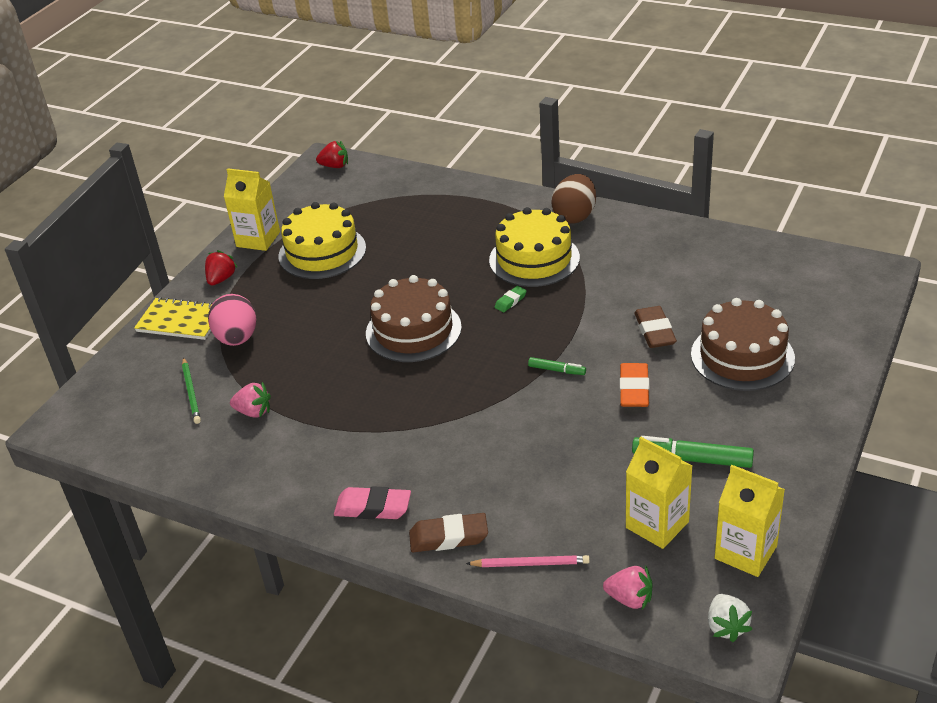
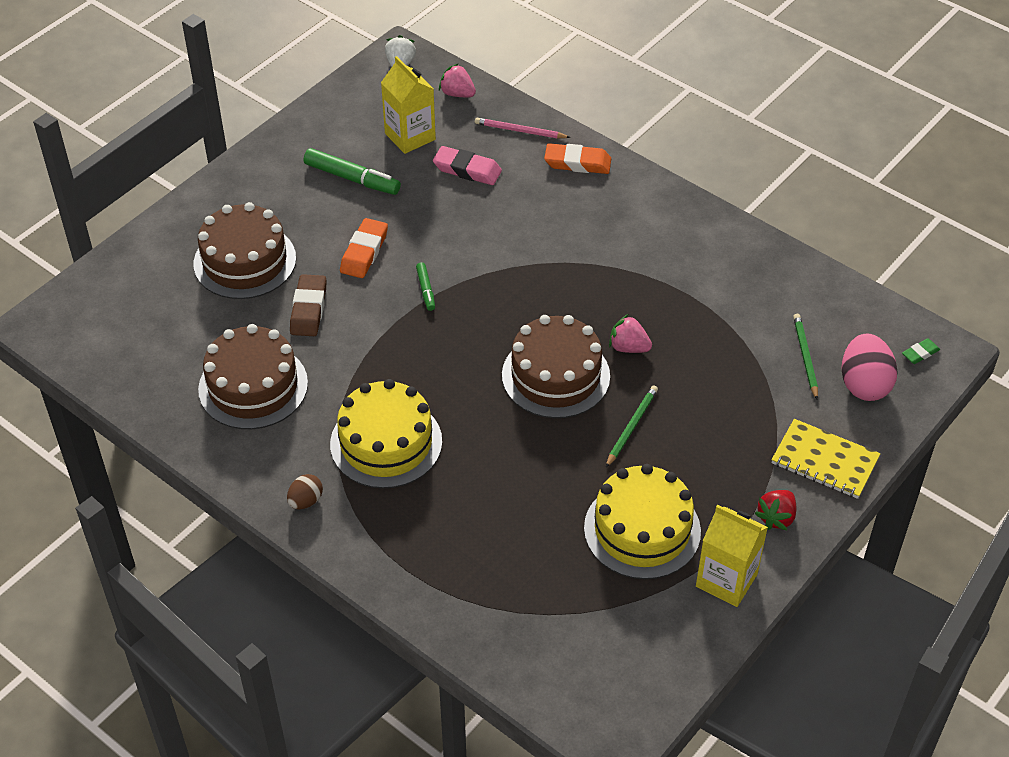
camera: 170 degrees left, 10 degrees up
(237, 338) = (755, 416): pink egg -> pink egg (864, 384)
(254, 412) = (738, 317): pink strawberry -> pink strawberry (628, 347)
(335, 166) = (599, 716): red strawberry -> none
(341, 309) = (631, 427): none -> green pencil
(373, 508) = (635, 199): pink eraser -> pink eraser (467, 170)
(449, 537) = (577, 163): brown eraser -> orange eraser
(510, 301) = (438, 387): green eraser -> green eraser (920, 353)
(557, 370) = (426, 290): green marker -> green marker turned 135 degrees counterclockwise
(574, 216) = (305, 501): brown egg -> brown egg, size x0.54
(662, 269) = (253, 386): none -> brown cake
(745, 552) = (356, 104): yellow carton -> none

